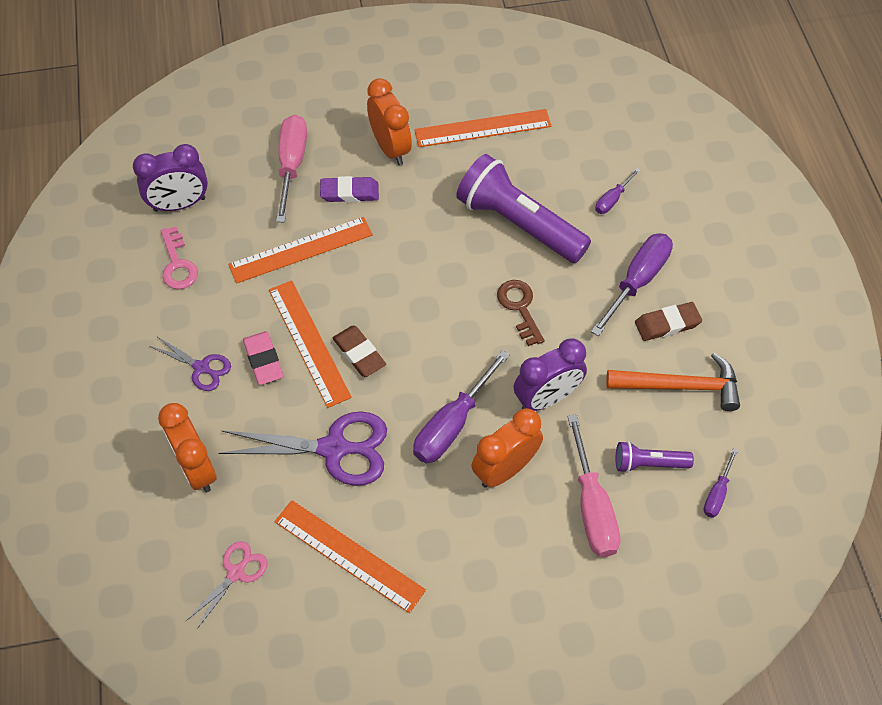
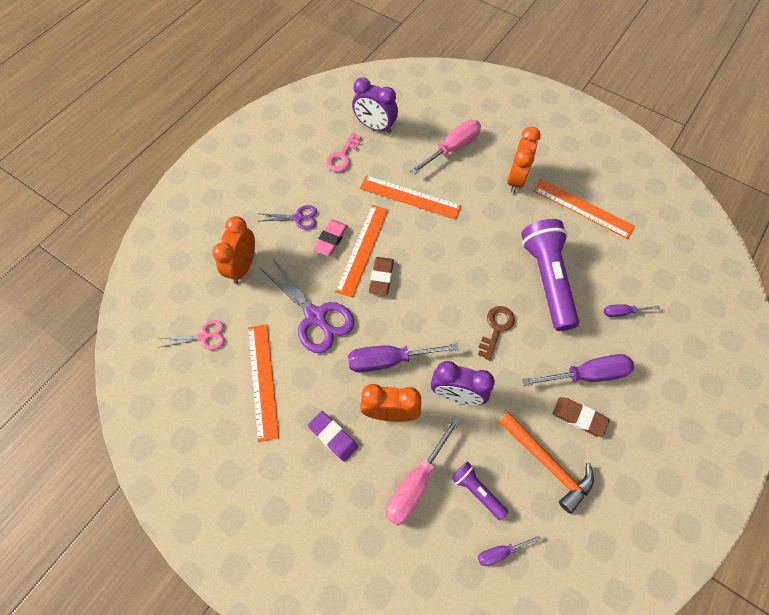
camera: 45 degrees right, 5 degrees up
(201, 368) = (298, 218): purple scissors -> purple scissors turned 75 degrees counterclockwise
(349, 192) = (467, 186): purple eraser -> purple eraser (333, 436)

